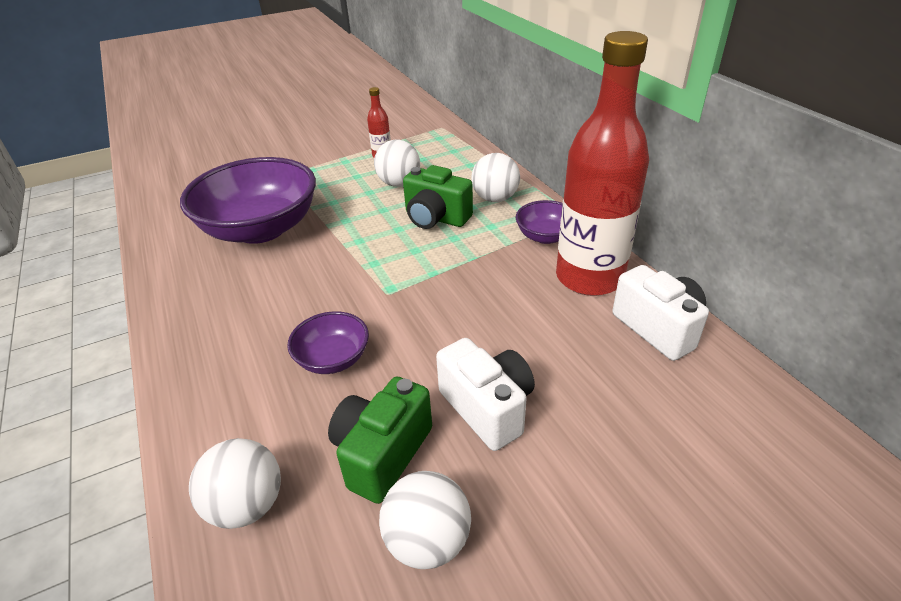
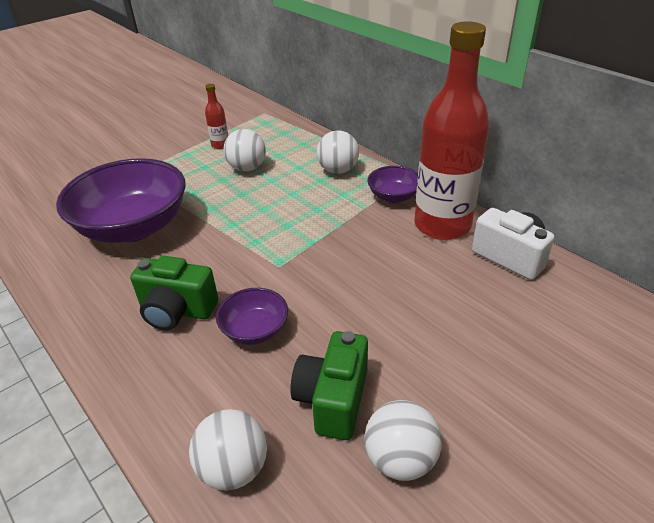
camera: 15 degrees left, 0 degrees up
(436, 218) = (293, 194): green camera -> green camera (177, 311)
(487, 408) = (404, 345): white camera -> none

